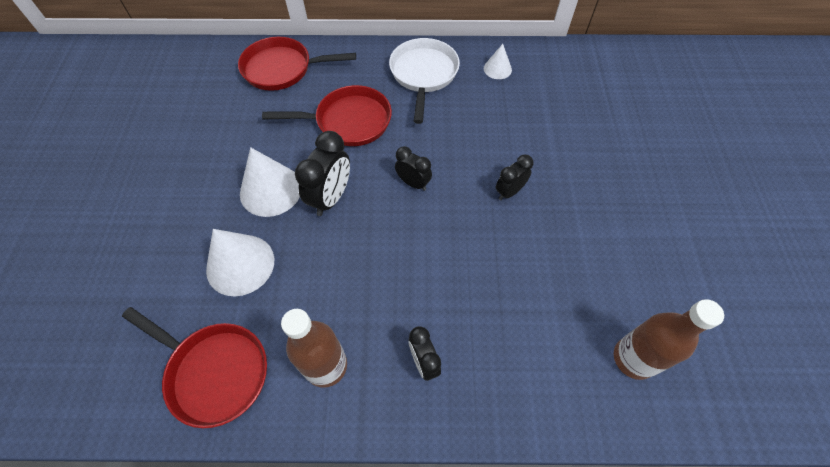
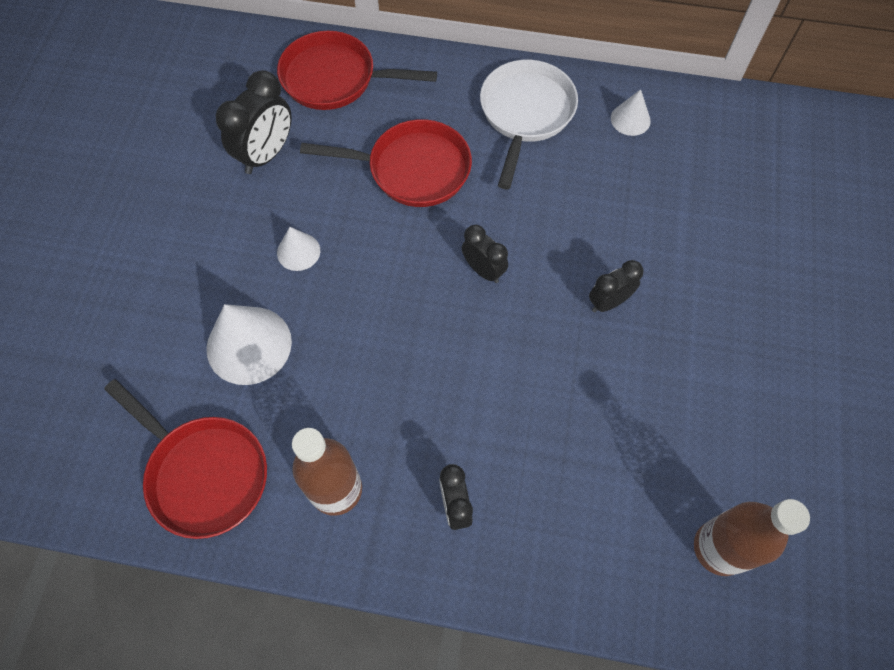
camera: 10 degrees right, 5 degrees up
(271, 190) = (298, 251): white cone -> white cone, size x0.54
(331, 197) = (373, 274): black clock -> black clock (266, 154)

